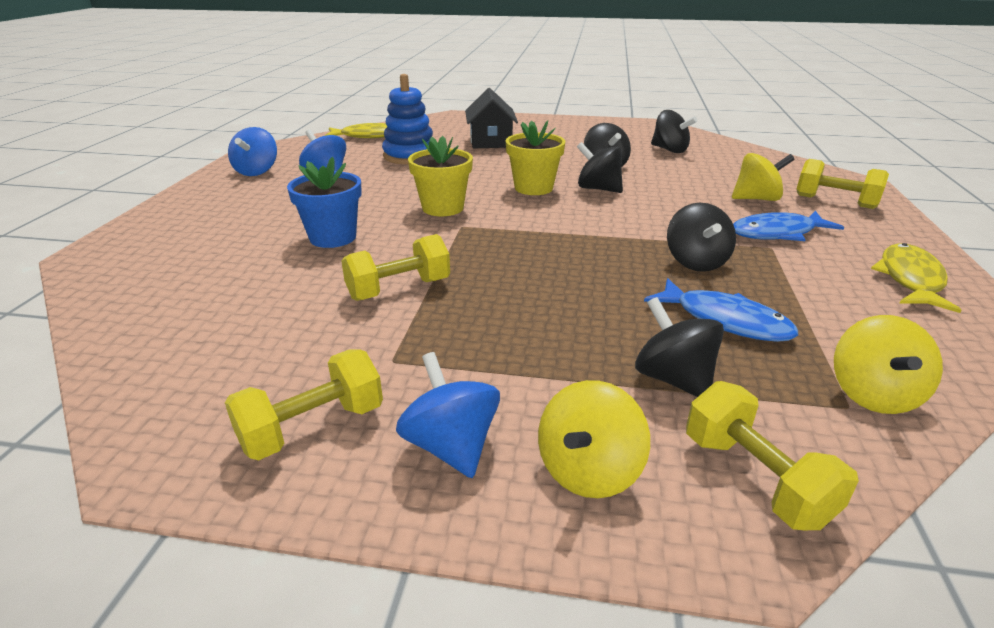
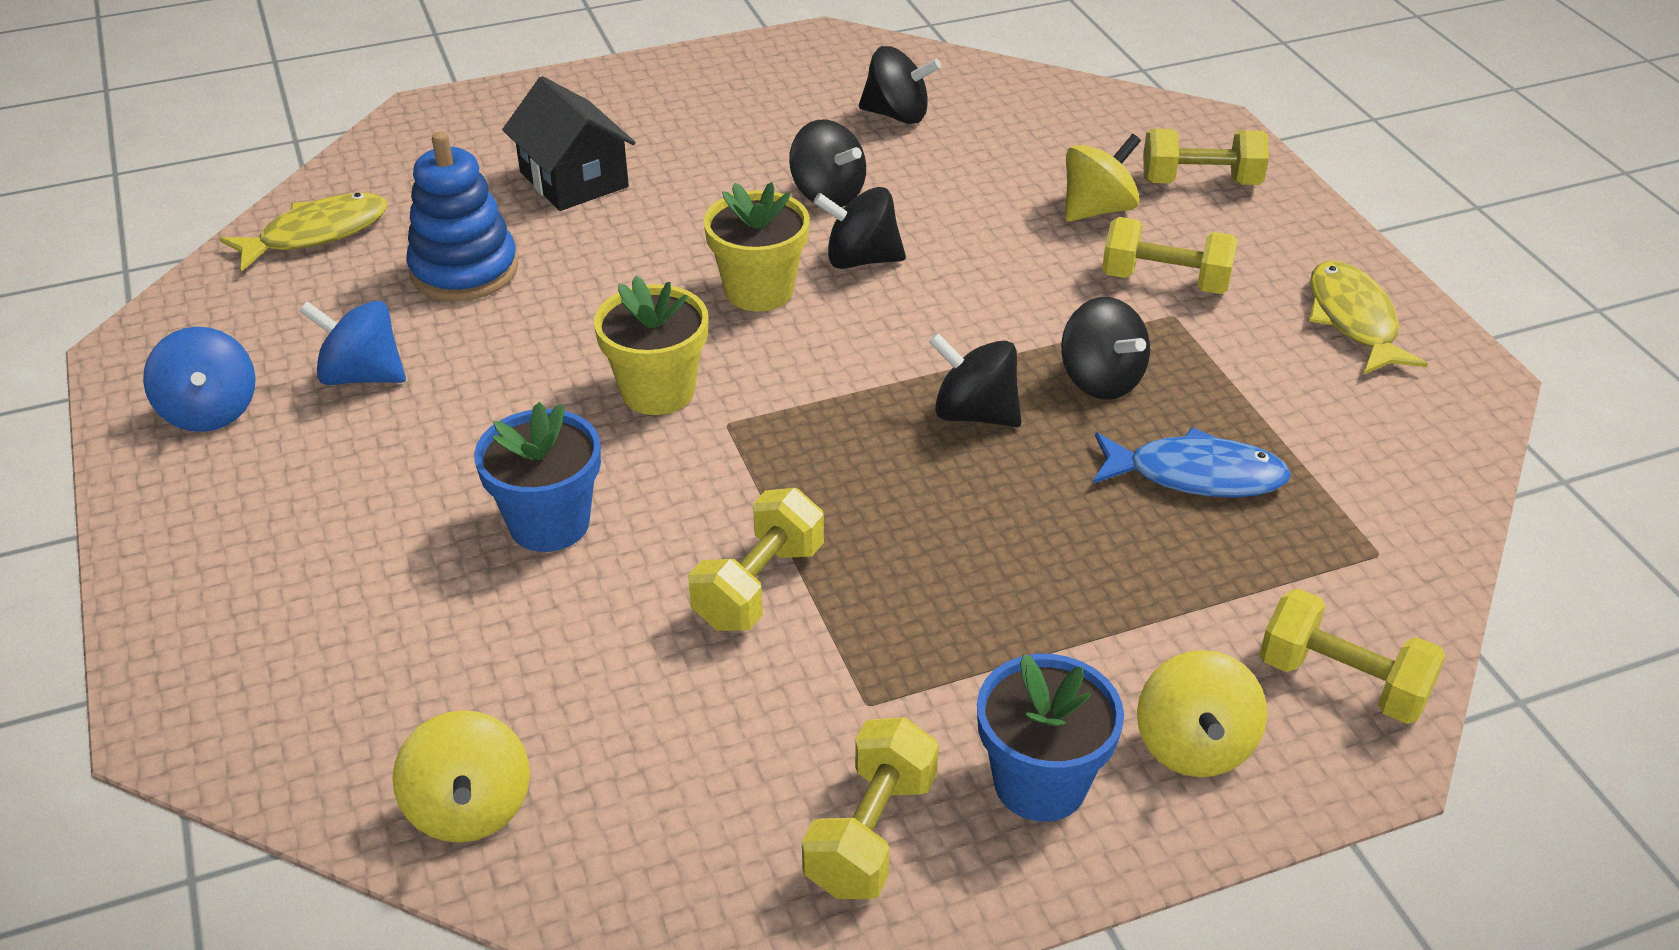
camera: 30 degrees left, 10 degrees up
(451, 446) = (1040, 783): blue spinning top -> blue flower pot
(673, 379) = (1196, 590): black spinning top -> black spinning top (974, 414)
(777, 233) = (1165, 281): blue fish -> yellow dumbbell
(872, 394) = (1392, 527): yellow spinning top -> yellow spinning top (469, 808)

